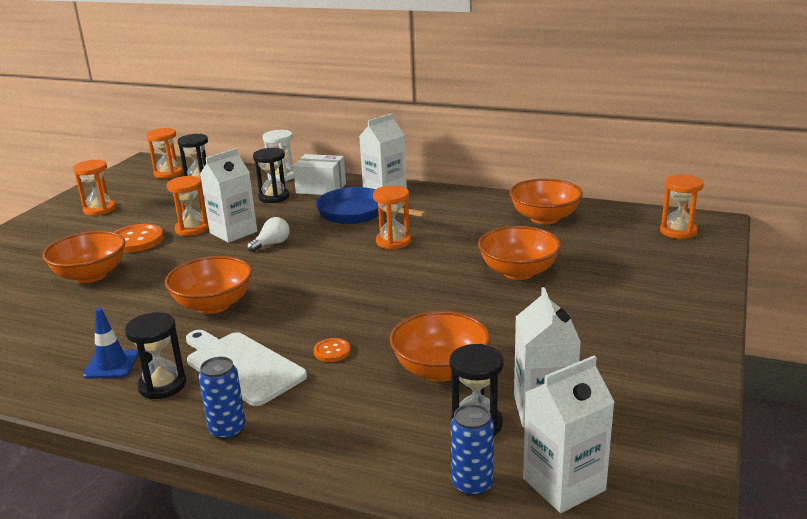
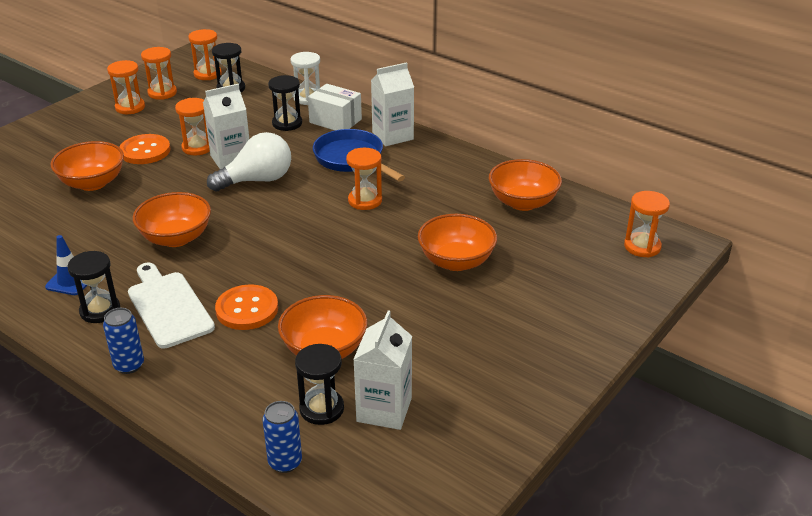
camera: 15 degrees right, 10 degrees up
(128, 194) = (162, 93): none -> orange hourglass
(272, 244) = (257, 180): white light bulb -> white light bulb, size x1.93
(332, 351) = (247, 309): orange button -> orange button, size x1.90
(564, 484) = (355, 481): white carton -> none

